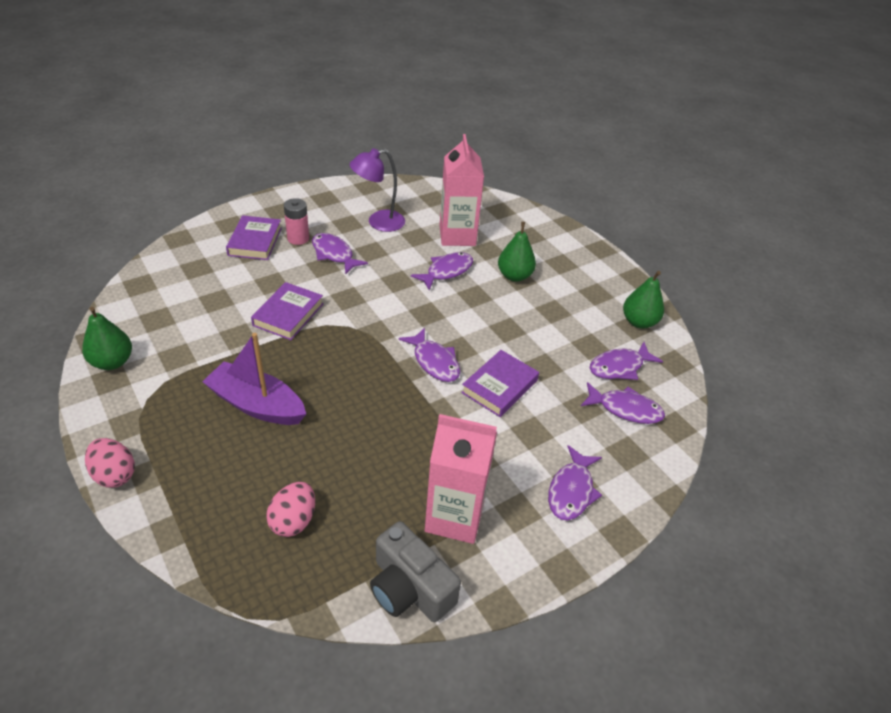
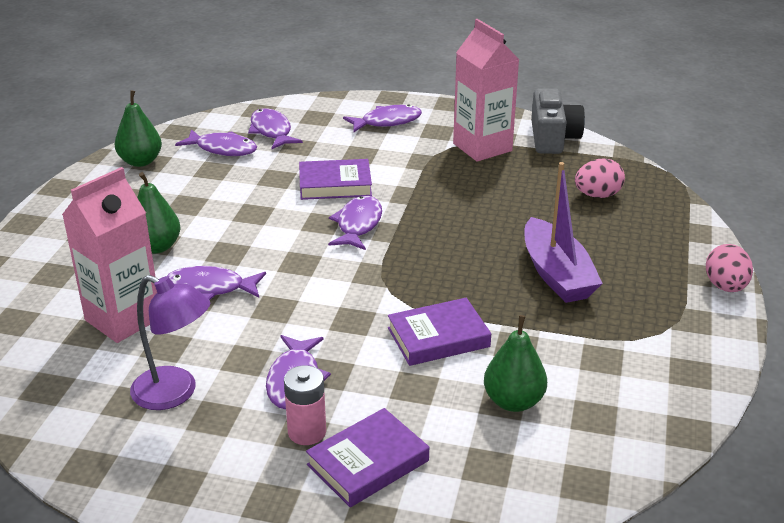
camera: 130 degrees left, 10 degrees down
(112, 362) = (679, 389): green pear -> green pear (513, 401)

